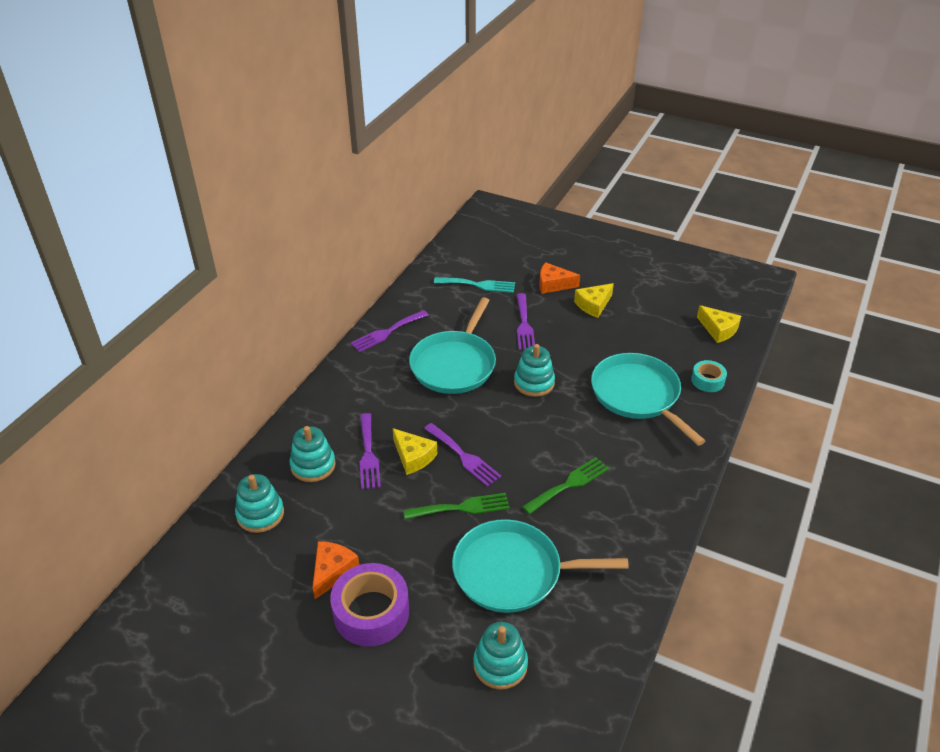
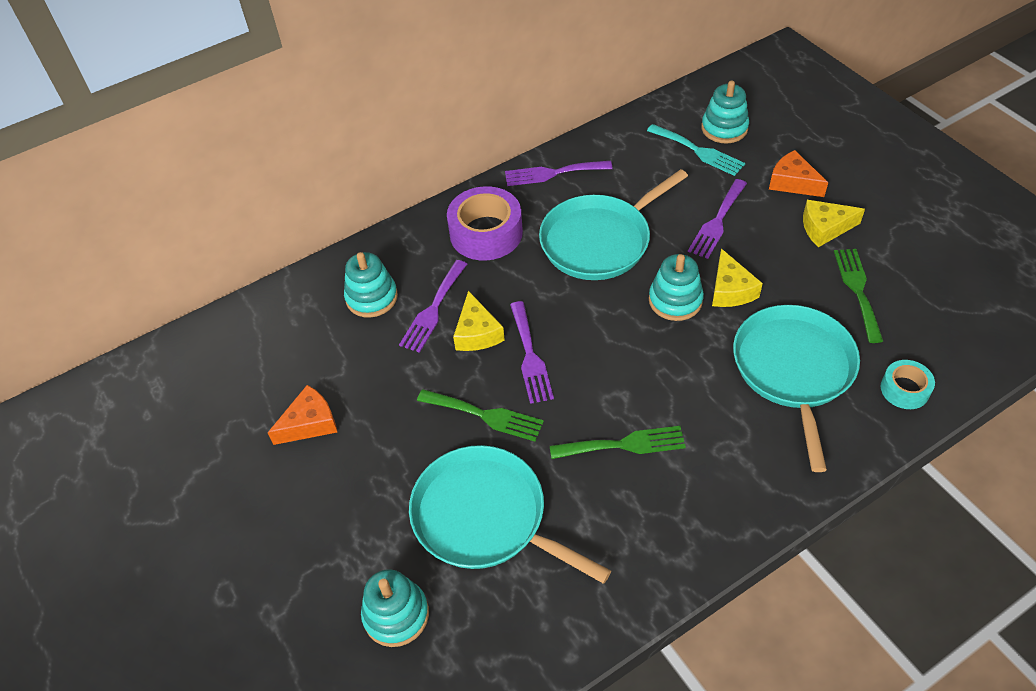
camera: 35 degrees right, 10 degrees up
(260, 514) = (288, 328): turquoise stacking toy -> turquoise stacking toy (724, 128)
(371, 612) = (314, 486): purple tape -> purple tape (486, 233)
(639, 334) = (857, 290): none -> green fork
(718, 330) = (975, 325): yellow cheese -> yellow cheese (730, 290)

